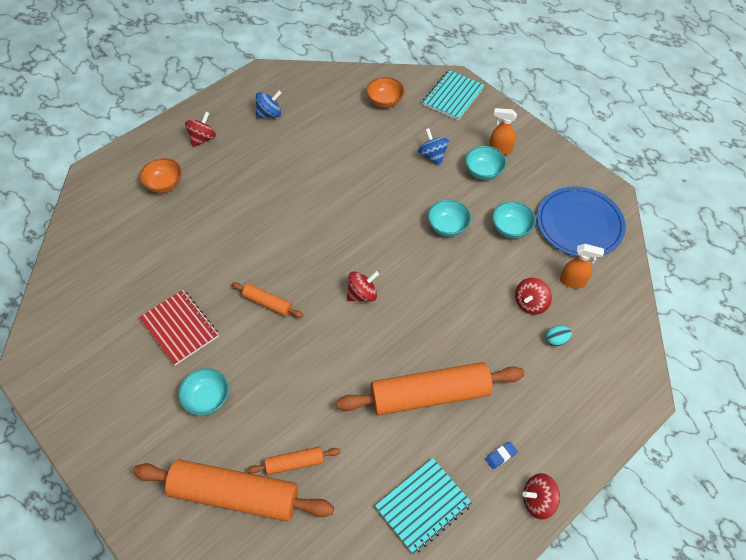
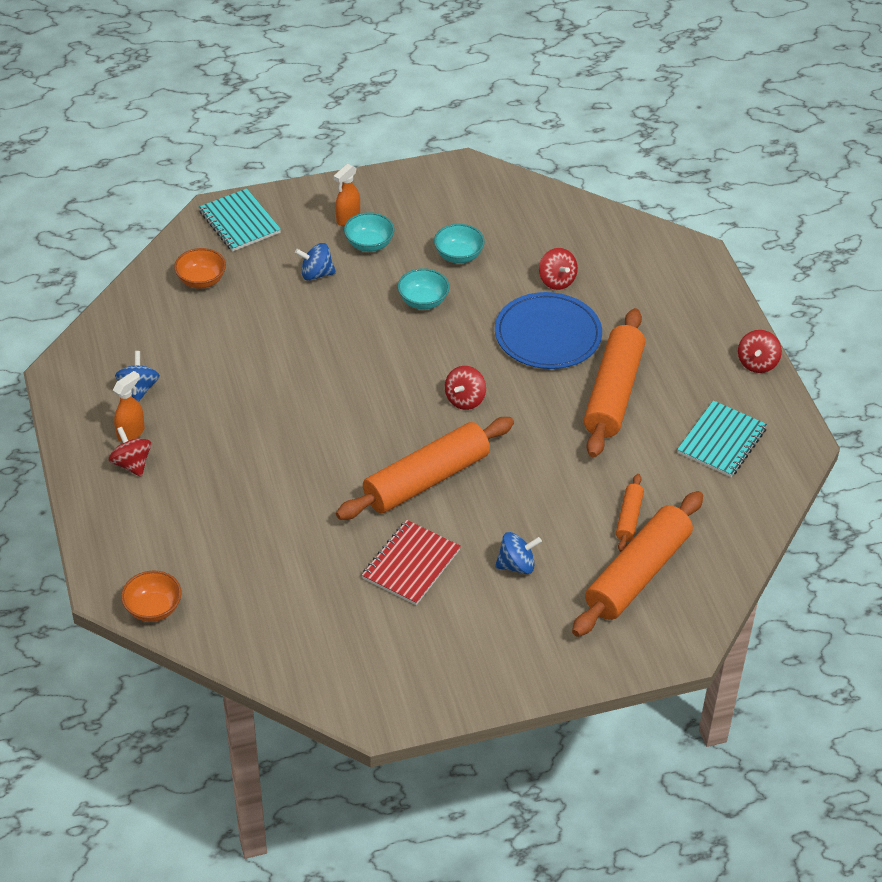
camera: 65 degrees left, 10 degrees down
(164, 184) = (183, 522): orange bowl -> orange bowl (153, 608)
(180, 328) = (411, 564): red notebook -> red notebook turned 45 degrees counterclockwise
(207, 399) = (516, 565): turquoise bowl -> blue spinning top
(268, 303) = (426, 479): orange rolling pin -> orange rolling pin, size x2.14
(362, 294) = (465, 399): red spinning top -> red spinning top turned 150 degrees counterclockwise
(423, 506) = (722, 441): turquoise notebook -> turquoise notebook turned 45 degrees clockwise
(501, 456) = (702, 369): blue eraser -> none
(556, 340) = (608, 281): turquoise egg -> none
(573, 282) = (551, 241): orange spray bottle -> orange spray bottle (131, 433)
(579, 224) = (487, 205): blue plate -> blue plate (548, 334)

